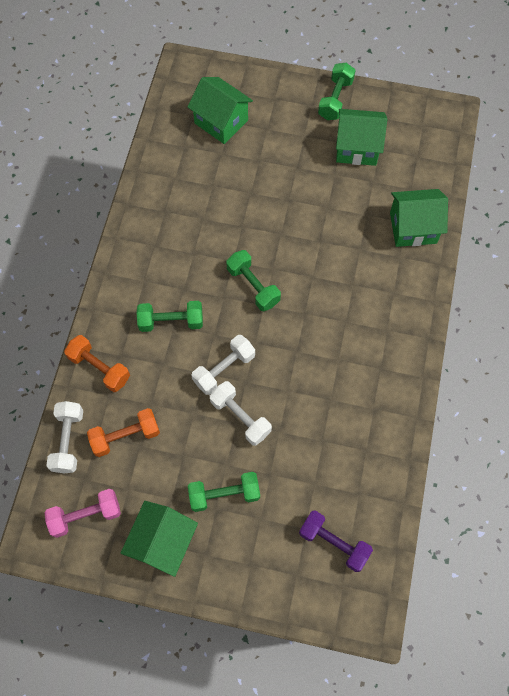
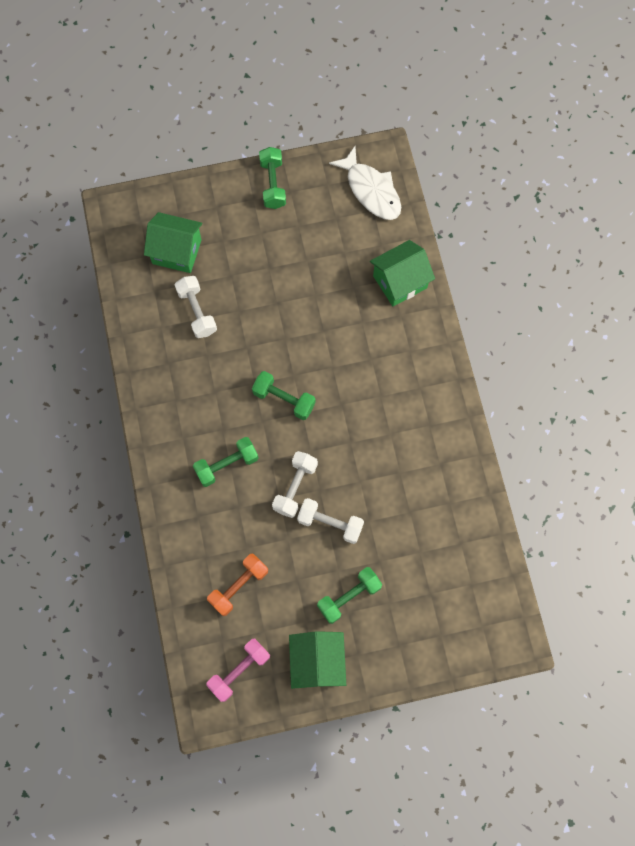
camera: 25 degrees left, 5 degrees up
(68, 441) = (190, 614): white dumbbell -> white dumbbell (197, 311)
(99, 368) = (184, 536): orange dumbbell -> none
(334, 543) = (459, 594): purple dumbbell -> none
(357, 148) = (315, 225): green house -> none
(423, 139) = (371, 190): none -> white fish

